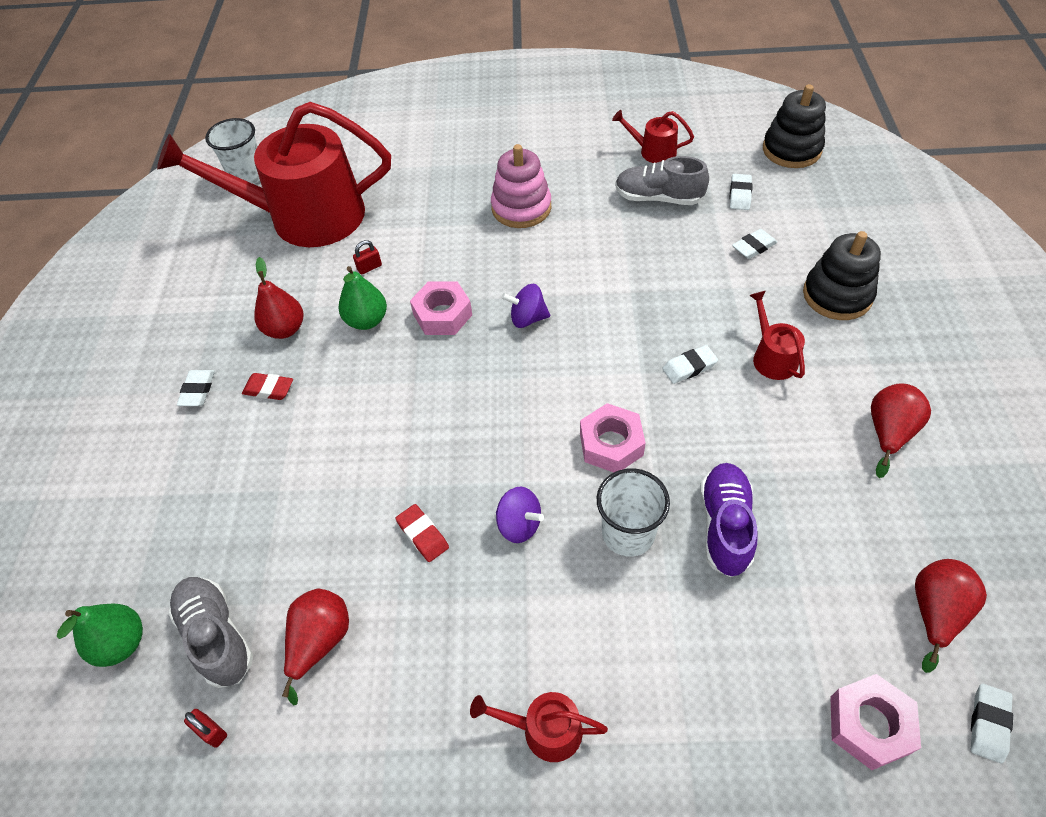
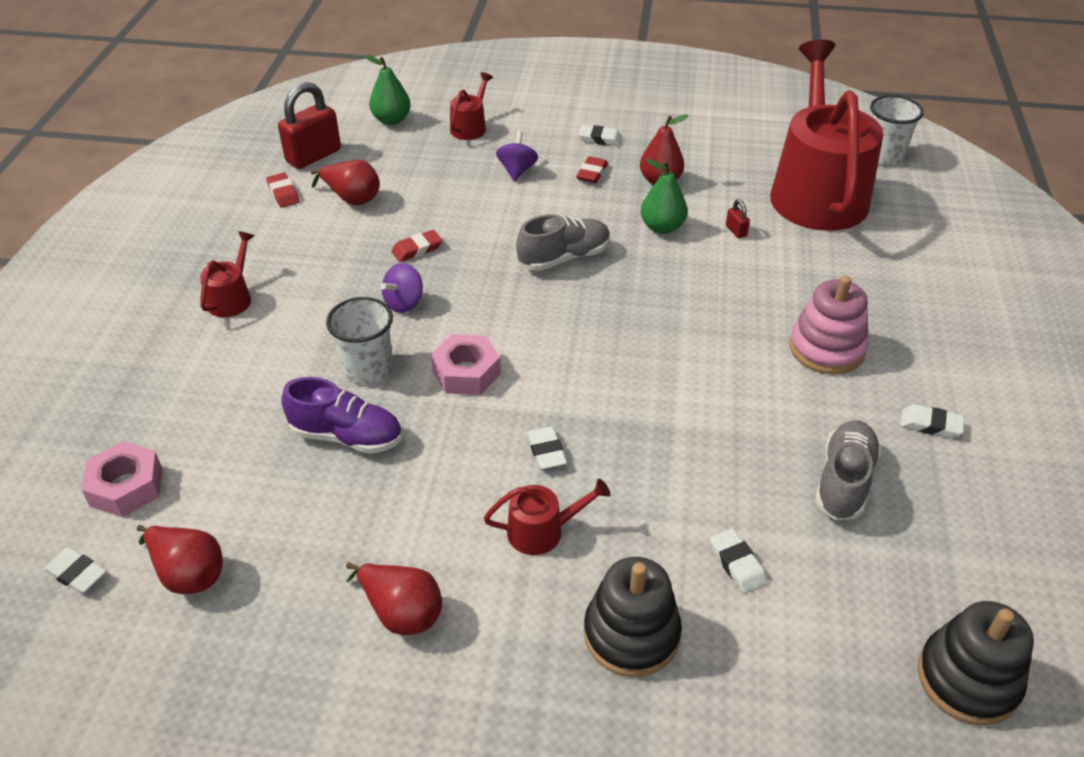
camera: 95 degrees right, 10 degrees down
(211, 731) = (313, 156): red padlock -> red padlock, size x2.36
(217, 636) = (378, 156): grey shoe -> grey shoe (564, 258)
(309, 744) = (283, 193): none -> red eraser
(442, 314) = (661, 275): pink nut -> none
(527, 318) = (644, 334): purple spinning top -> purple spinning top (517, 170)
(653, 151) = (950, 496): red watering can -> red watering can (470, 127)
(740, 195) = (850, 576): white eraser -> white eraser (930, 425)

